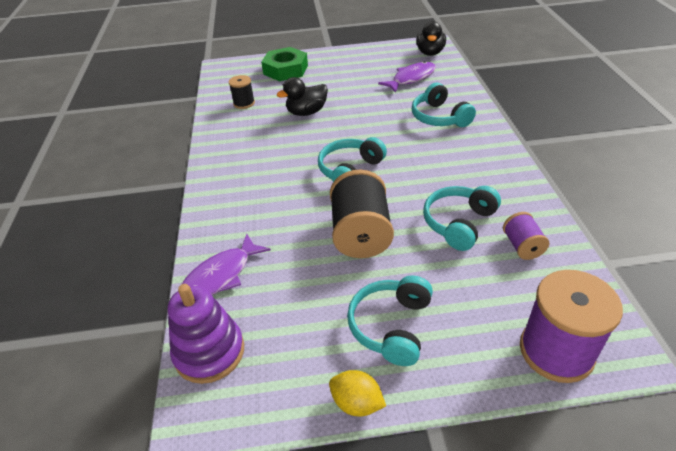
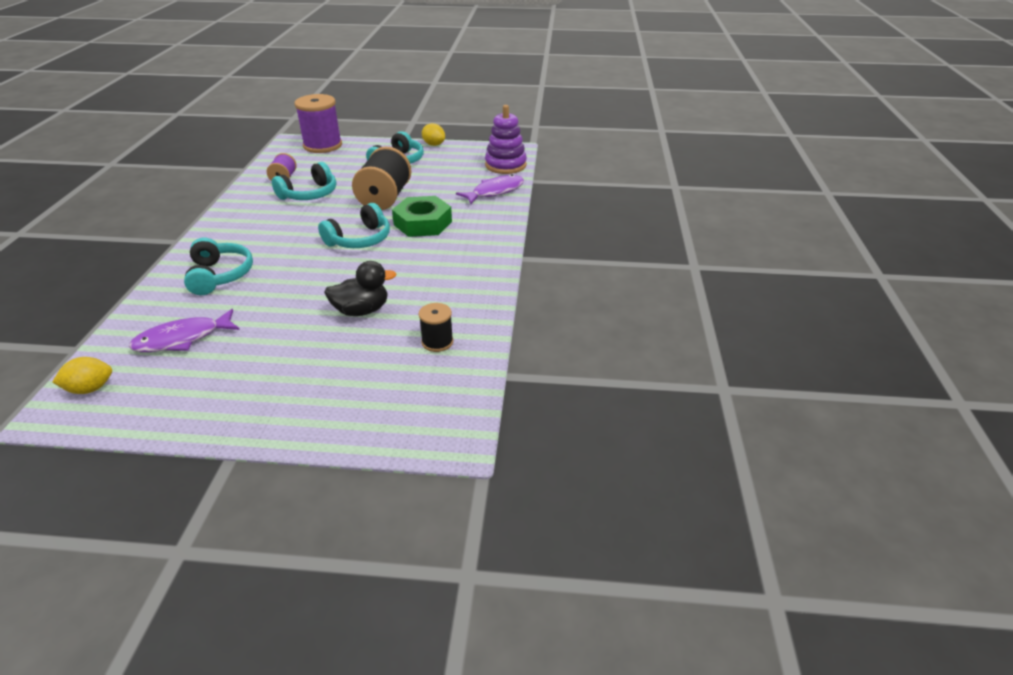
camera: 170 degrees left, 5 degrees down
(285, 70) = (346, 401): green nut -> green nut (422, 223)
(430, 53) = (90, 389): black duck -> yellow lemon

